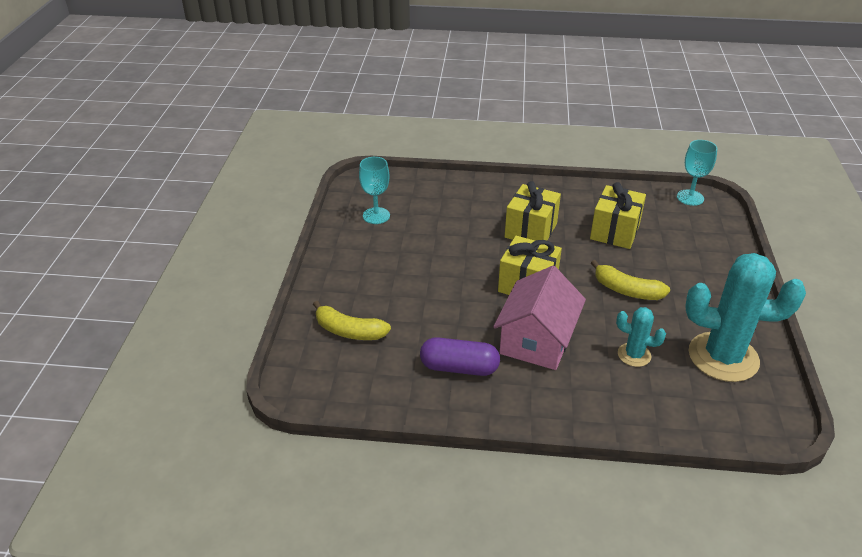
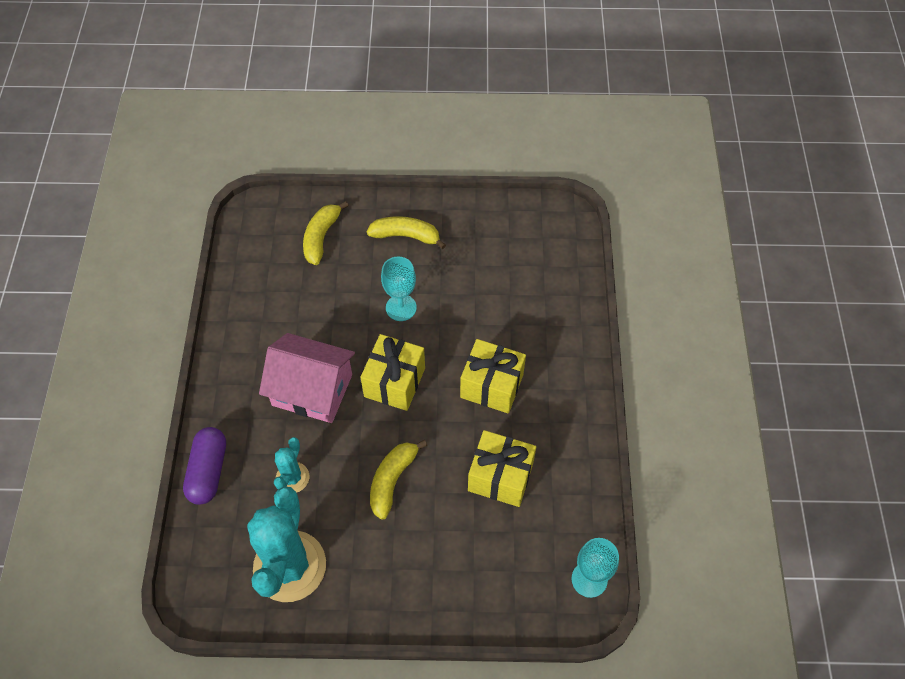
camera: 85 degrees right, 20 degrees up
(361, 271) = (406, 236): none -> yellow banana
(376, 216) = (500, 237): turquoise goblet -> turquoise goblet (401, 307)
(459, 368) = (275, 326): purple capsule -> purple capsule (208, 471)

